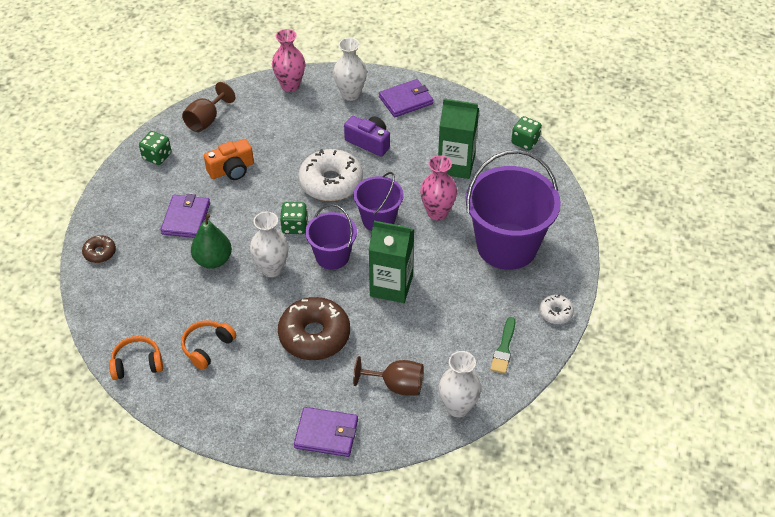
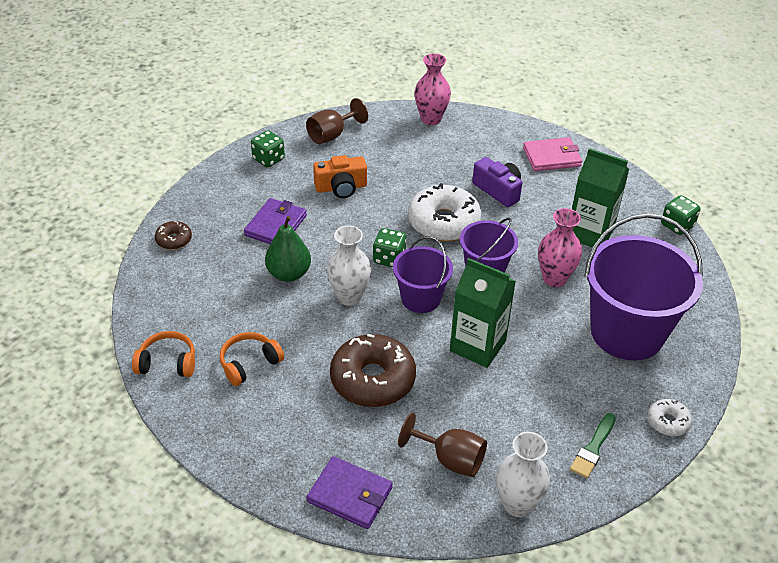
camera: 15 degrees right, 5 degrees down
(350, 94) = (493, 139): white vase -> none
(406, 100) = (552, 157): purple wallet -> pink wallet

